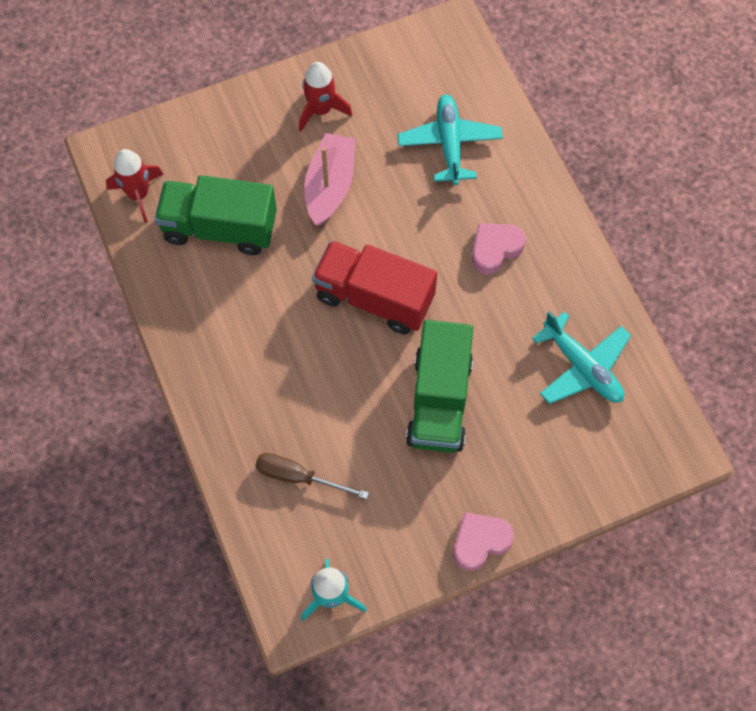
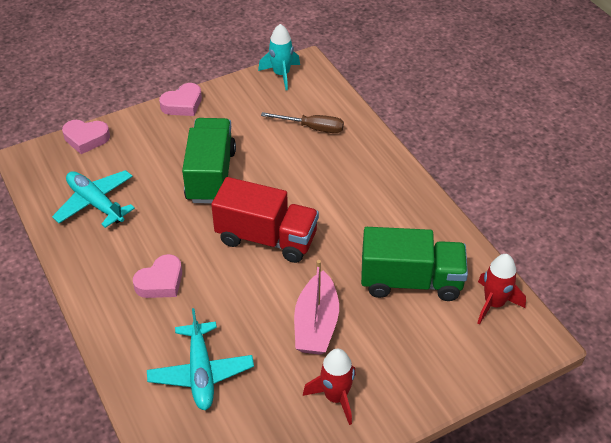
camera: 175 degrees right, 20 degrees down
(610, 482) = (86, 139): none -> pink heart

